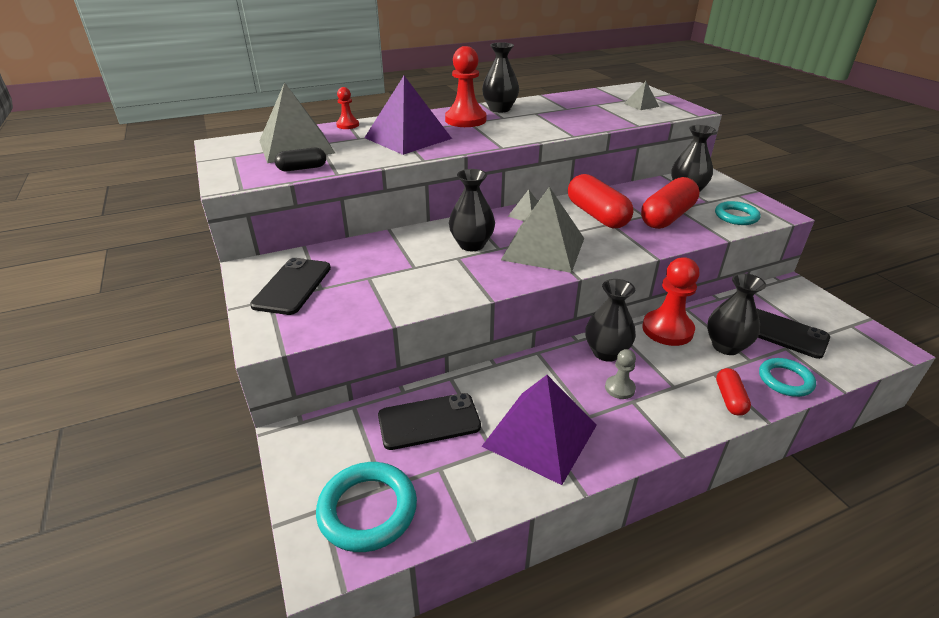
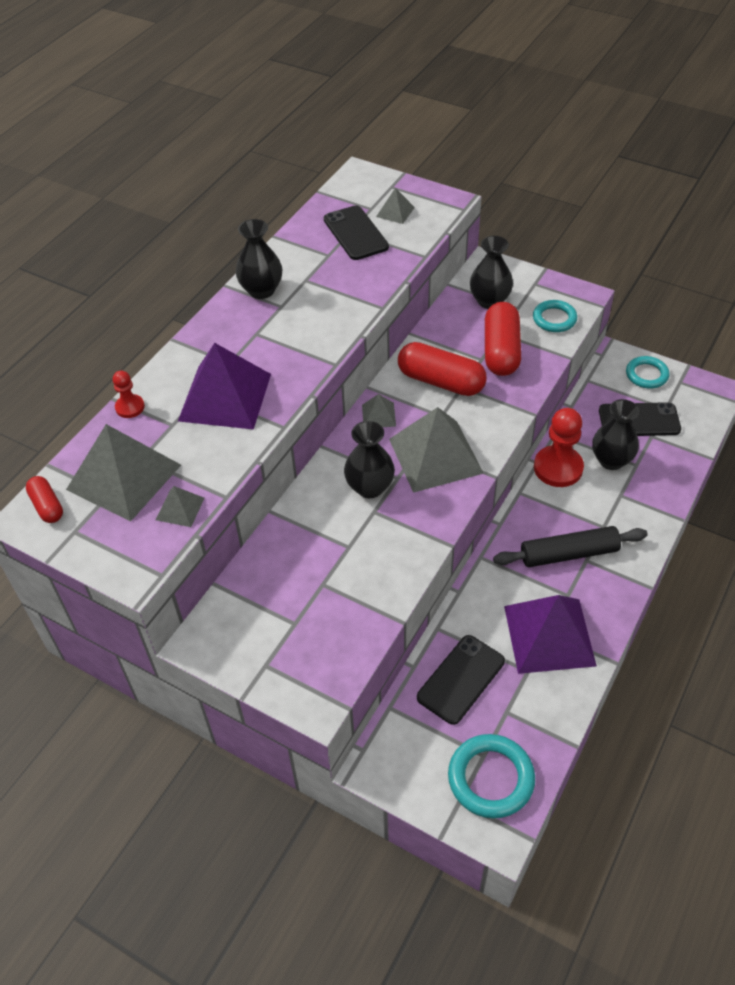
camera: 35 degrees left, 15 degrees up
(292, 286) = (267, 637): black phone -> black phone (355, 233)
(302, 168) = (180, 508): black capsule -> grey pyramid
(465, 120) = (248, 331): red pawn -> none
(606, 352) = (532, 523): black vase -> none
(619, 388) = (568, 554): grey pawn -> black rolling pin
(729, 399) = (647, 514): red capsule -> red capsule (47, 506)
(785, 380) = (670, 471): turquoise ring -> turquoise ring (646, 375)

